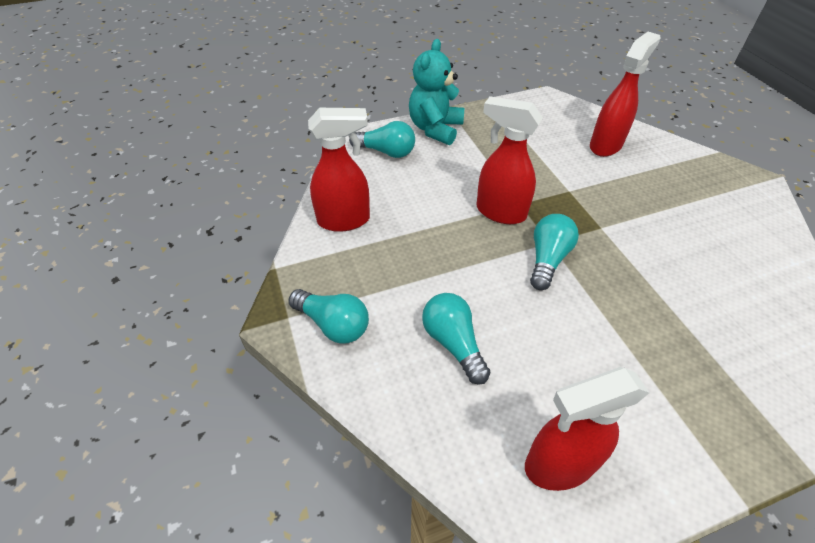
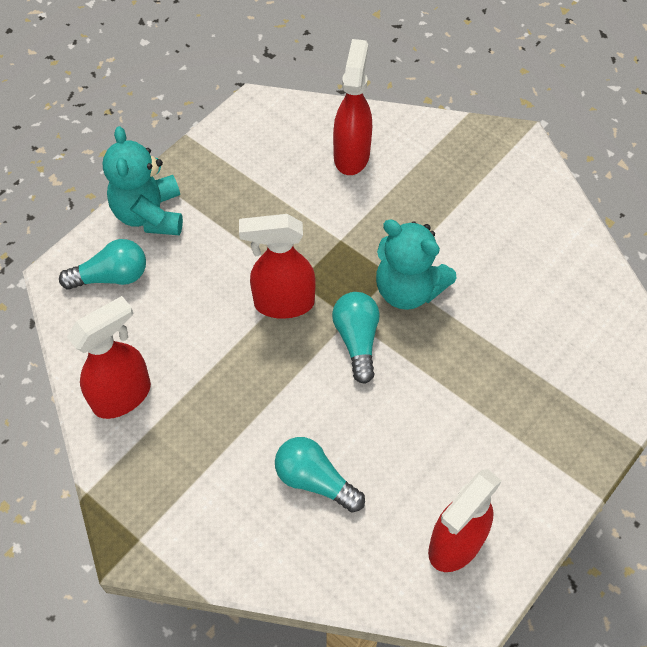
camera: 30 degrees left, 10 degrees up
(333, 324) = (190, 523): turquoise light bulb -> none
(611, 243) = (408, 289): none -> turquoise teddy bear

